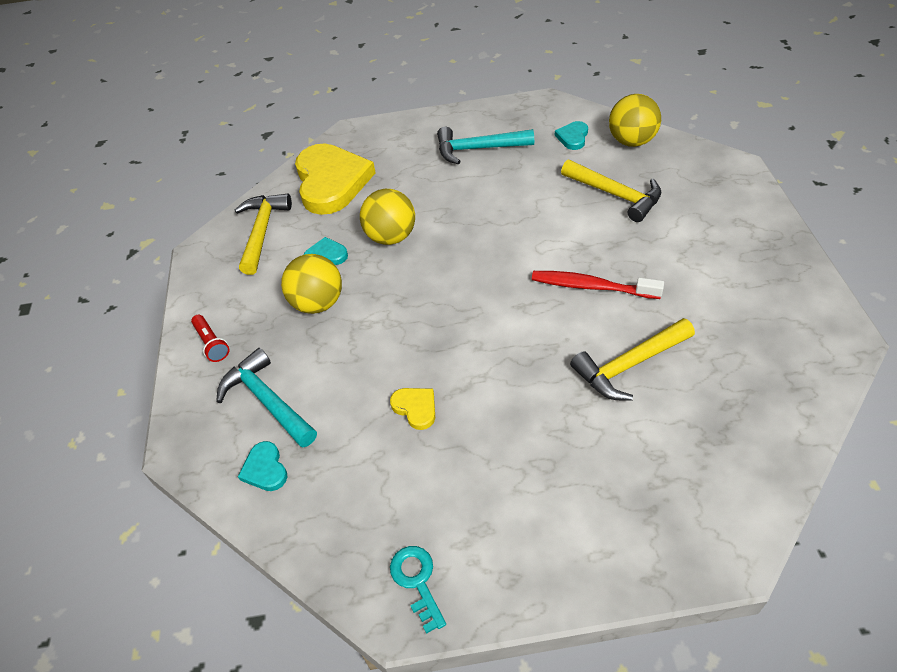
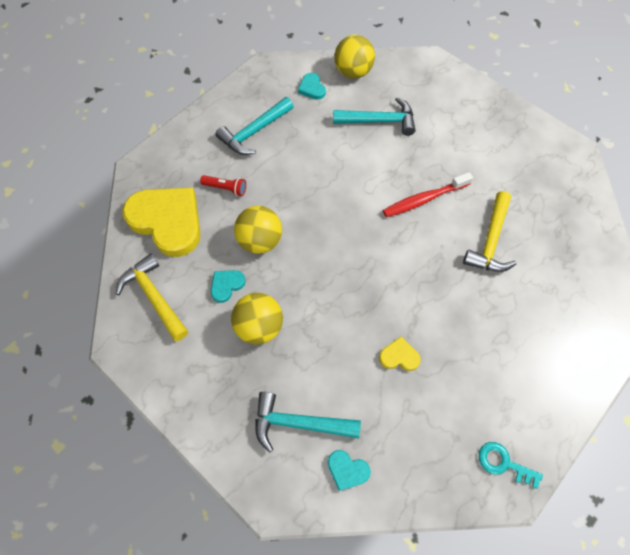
camera: 45 degrees left, 15 degrees up
(212, 343) = (212, 412): red flashlight -> red flashlight (226, 188)
(616, 195) = (379, 121): yellow hammer -> turquoise hammer

